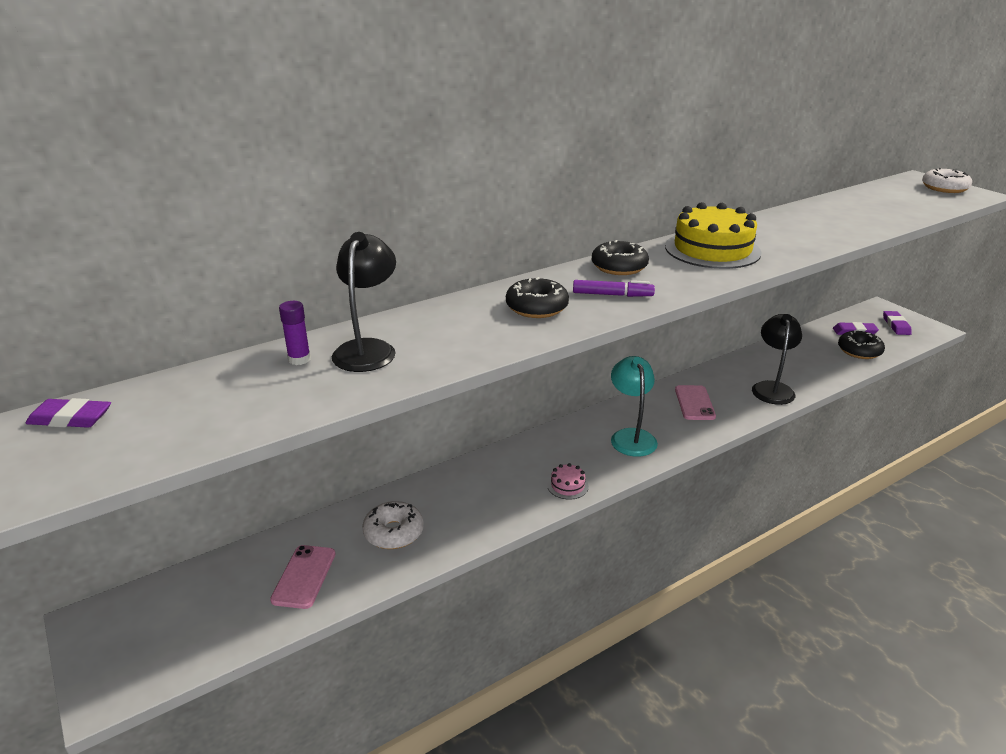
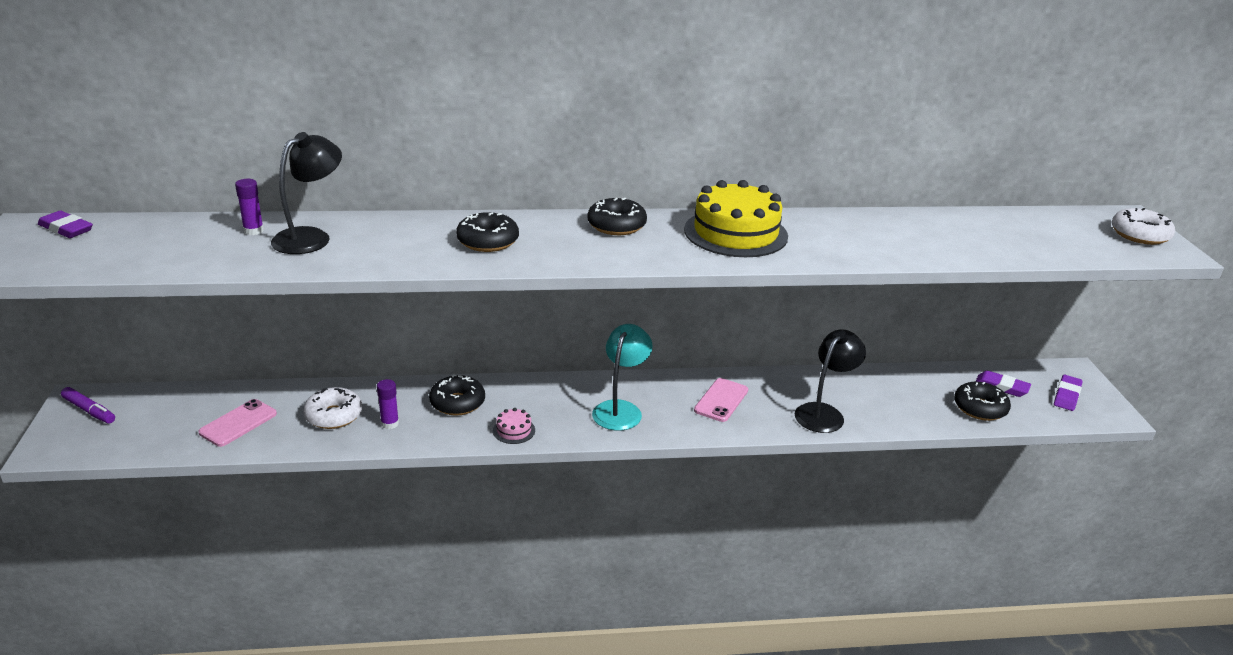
camera: 25 degrees right, 0 degrees up
(454, 520) = (390, 423): none -> purple glue stick
(494, 479) = (457, 403): none -> black donut
(612, 295) = (570, 248): purple marker -> purple marker (89, 410)

